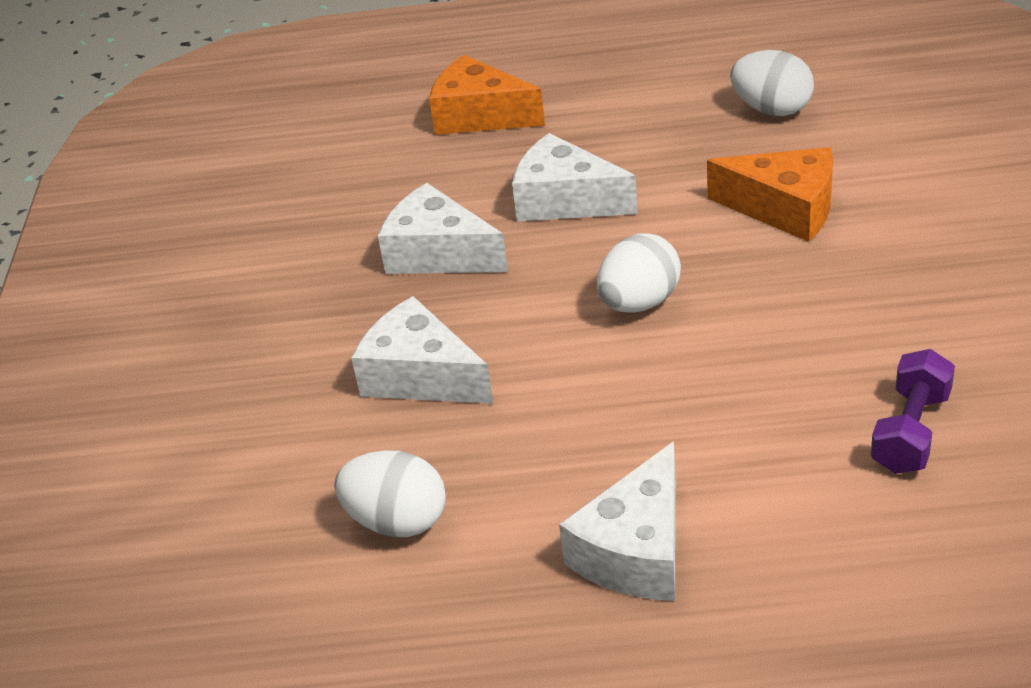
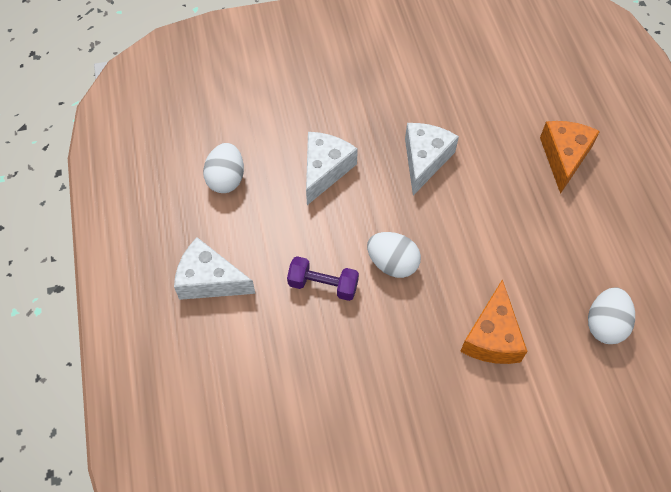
camera: 75 degrees right, 20 degrees up
(565, 200) = (483, 215): white cheese -> none
(910, 431) = (296, 407): purple dumbbell -> purple dumbbell (323, 285)

